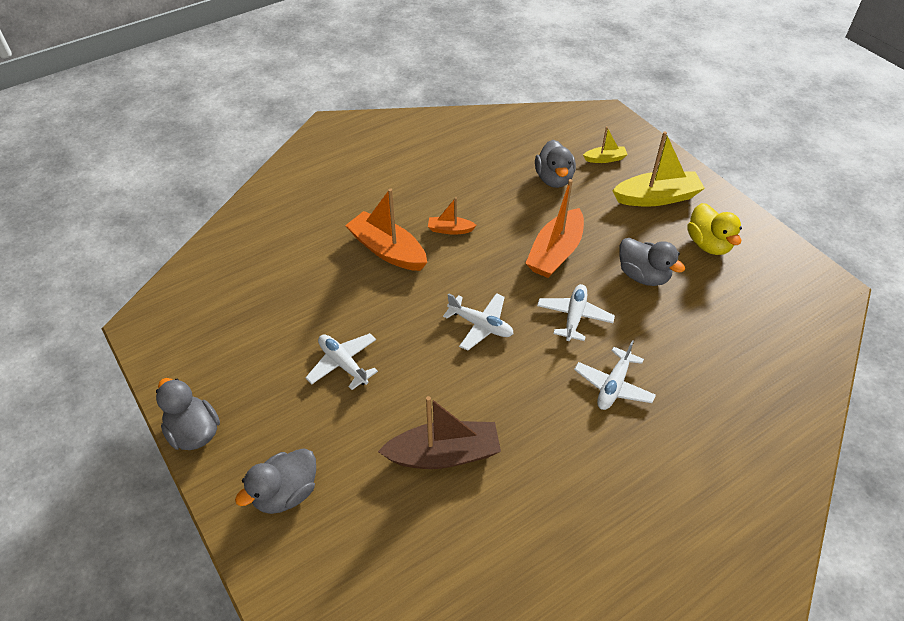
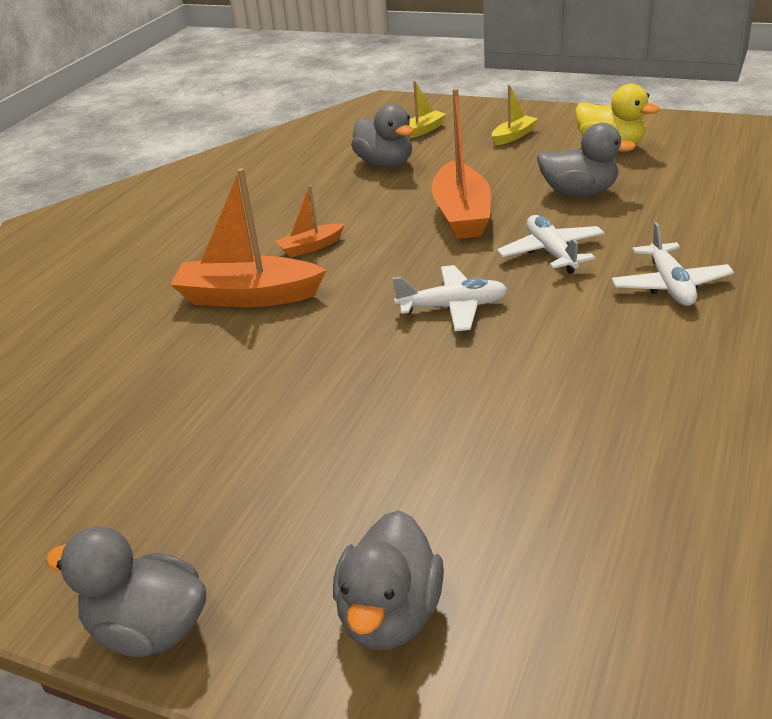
camera: 30 degrees left, 15 degrees down
(343, 364) = (312, 427): white plane -> none
(443, 454) = (561, 445): brown boat -> none
(656, 197) = (513, 136): yellow boat -> yellow boat, size x0.51

